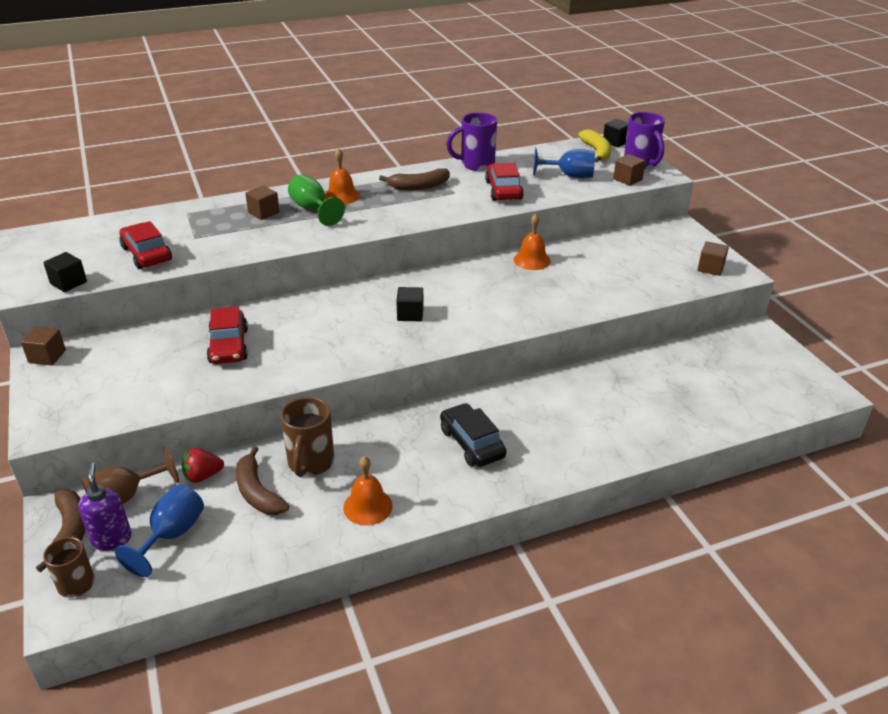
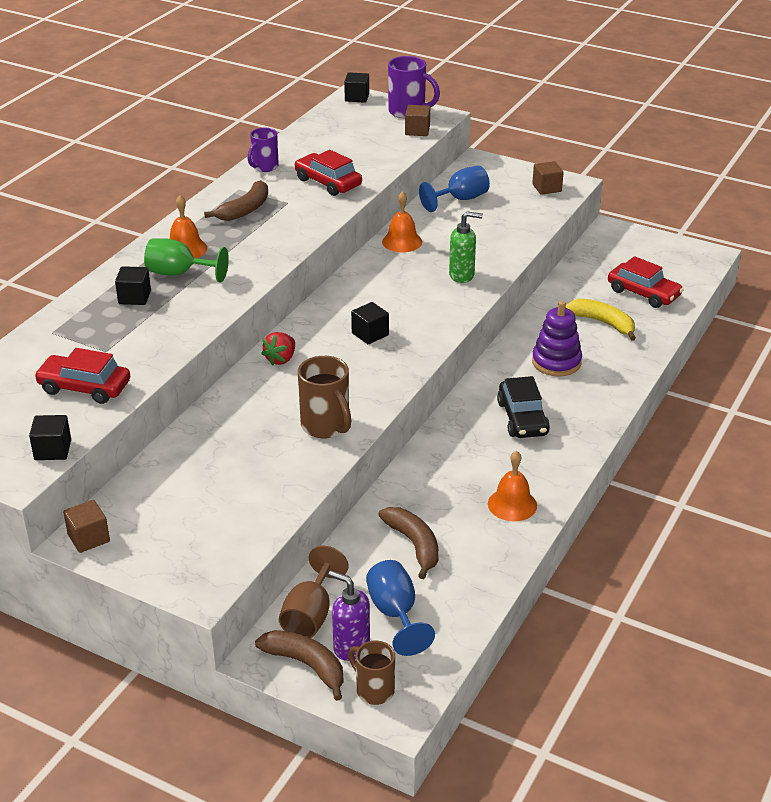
camera: 40 degrees left, 0 degrees up
(203, 476) = (350, 561): red strawberry -> red strawberry (281, 359)
(229, 346) = (253, 438): red car -> red car (643, 293)
(257, 492) = (414, 545): brown banana -> brown banana turned 135 degrees counterclockwise
(264, 213) = (134, 297): brown cube -> black cube
(310, 463) = (423, 501): brown mug -> brown mug (326, 426)
(472, 443) = (522, 418): black car -> black car turned 120 degrees counterclockwise
(476, 164) = (264, 167): purple mug -> purple mug, size x0.66
(541, 304) = (462, 275): none -> green soap dispenser
(561, 414) = (556, 362): none -> purple stacking toy
(569, 176) = (364, 146): blue goblet -> blue goblet (460, 199)
(596, 152) = (354, 113): yellow banana -> yellow banana (603, 323)

